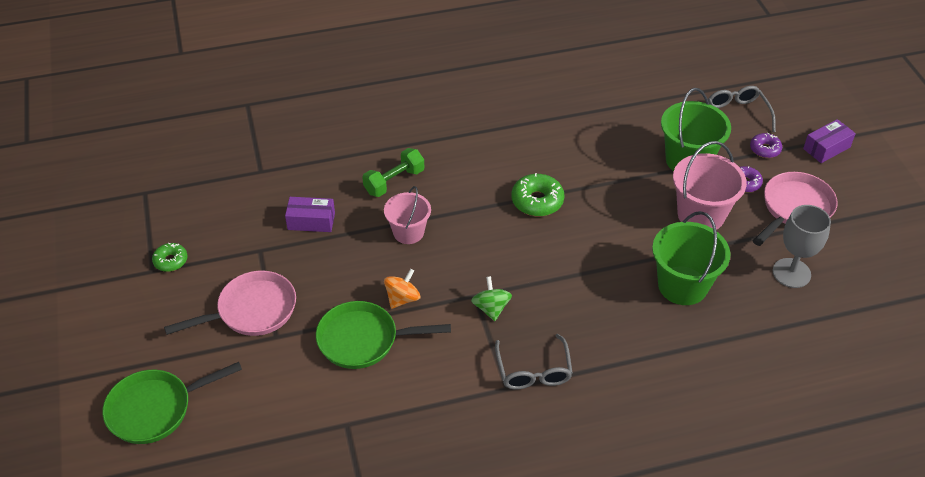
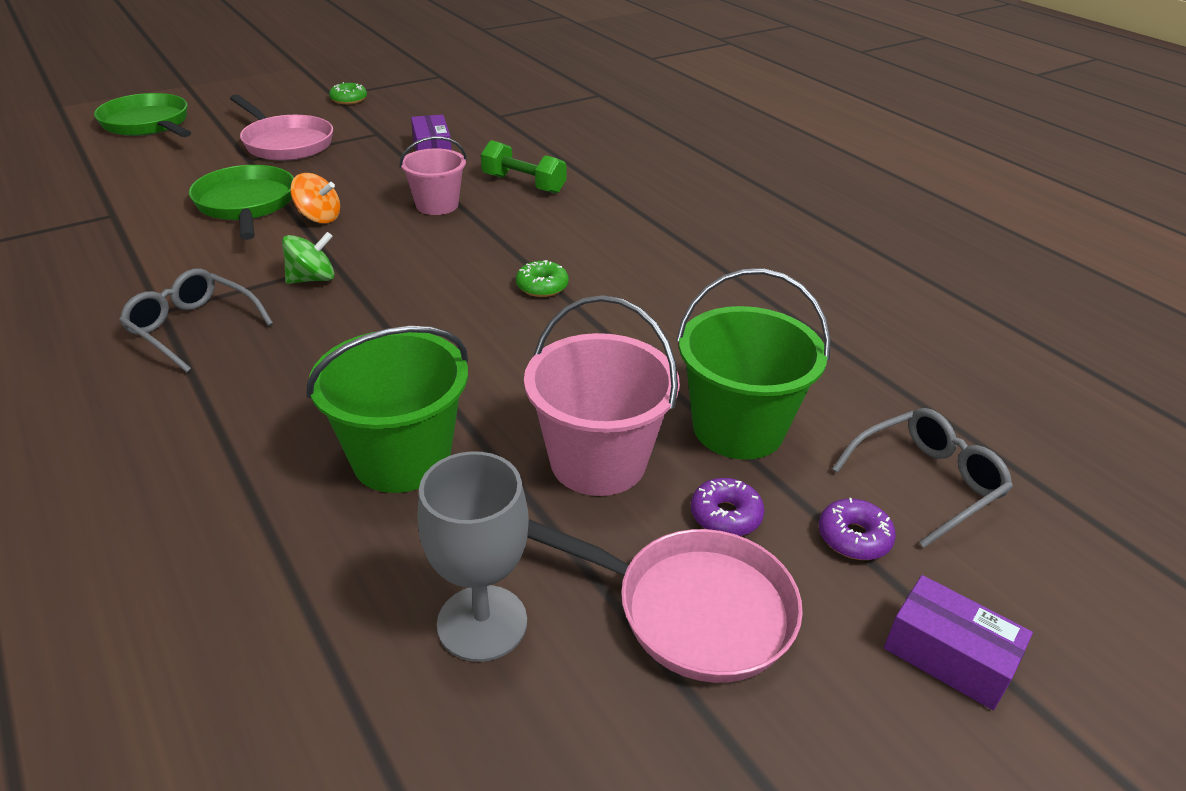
camera: 70 degrees right, 10 degrees down
(533, 371) = (193, 328): grey glasses -> grey glasses turned 60 degrees clockwise
(537, 201) = (542, 286): green donut -> green donut, size x0.62

